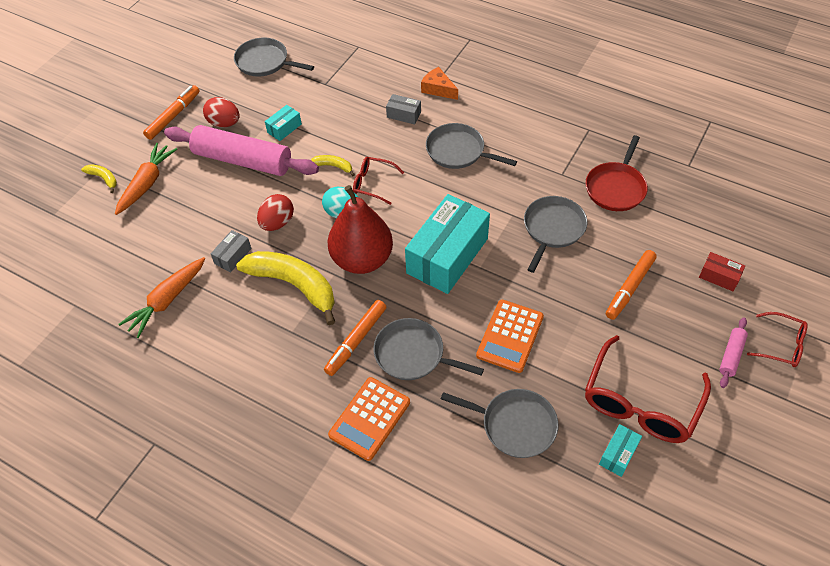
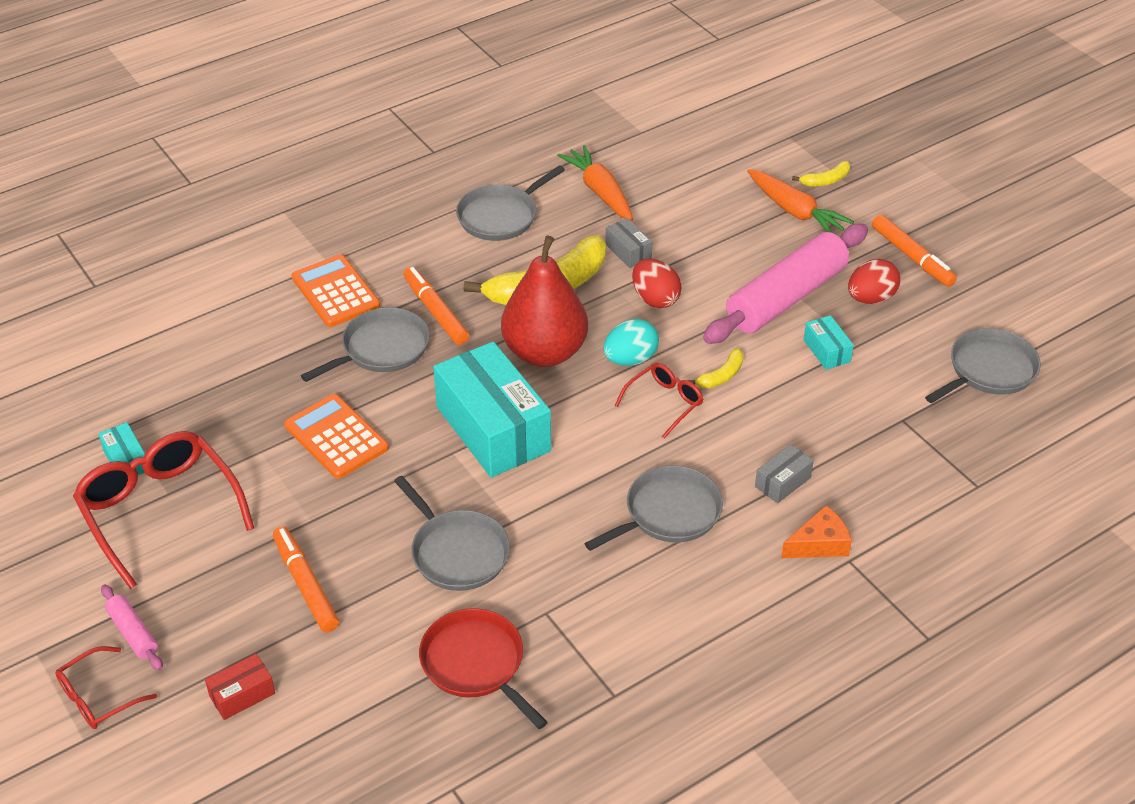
camera: 115 degrees right, 10 degrees down
(514, 425) = (231, 394): grey pan -> grey pan (501, 216)

